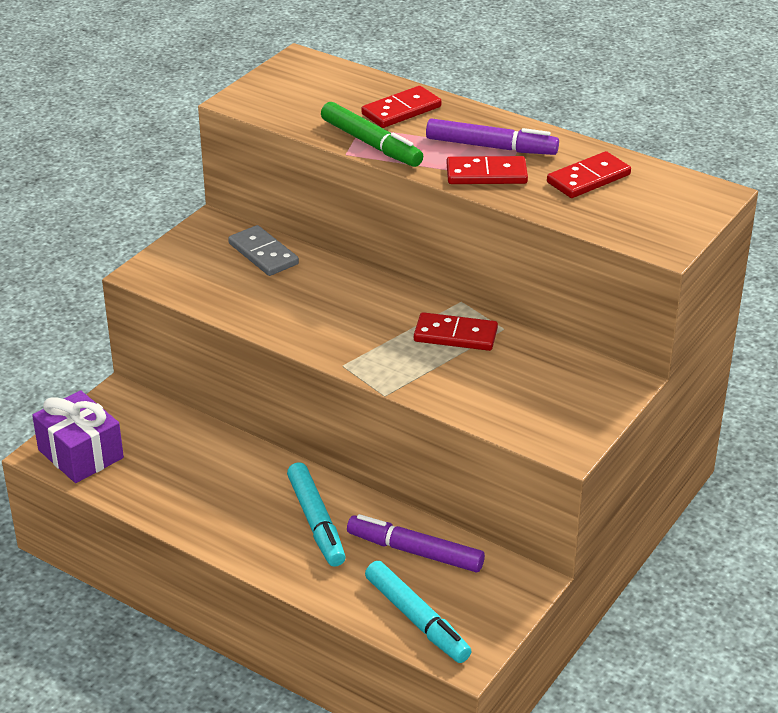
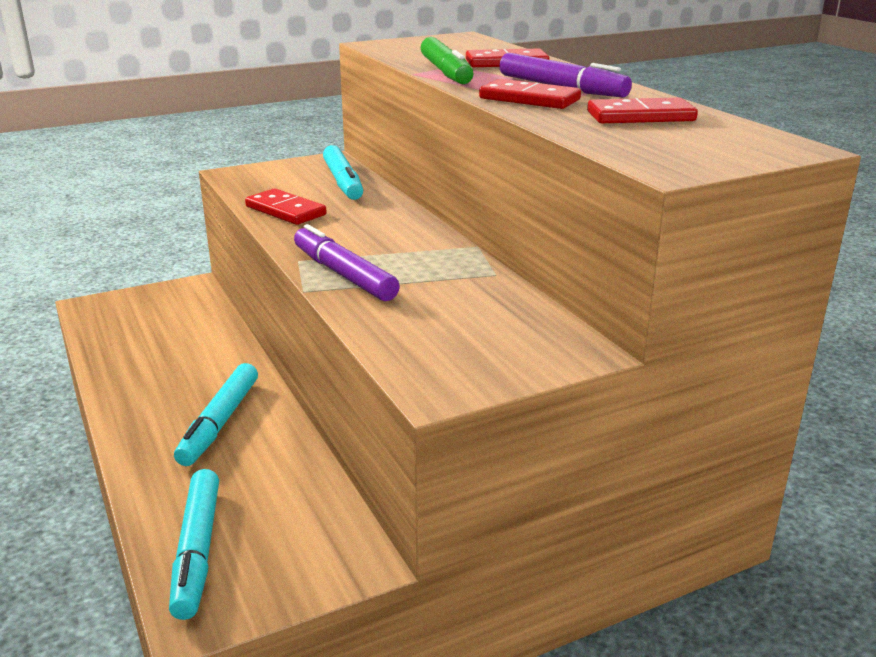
camera: 30 degrees right, 10 degrees down
(80, 454) = (111, 313): purple gift -> none
(263, 254) = (343, 182): grey domino -> turquoise marker
(415, 552) = (276, 483): purple marker -> purple marker (343, 274)
(455, 335) = (437, 267): red domino -> red domino (285, 211)

